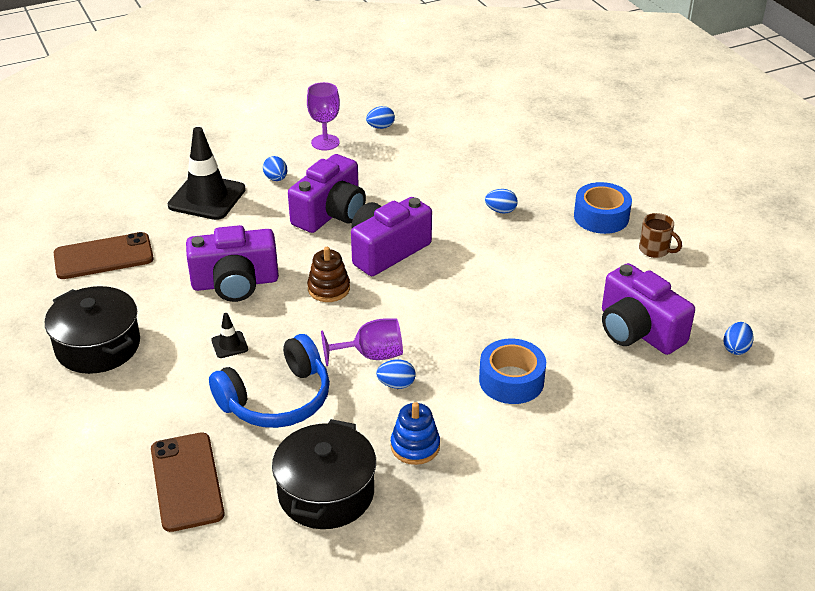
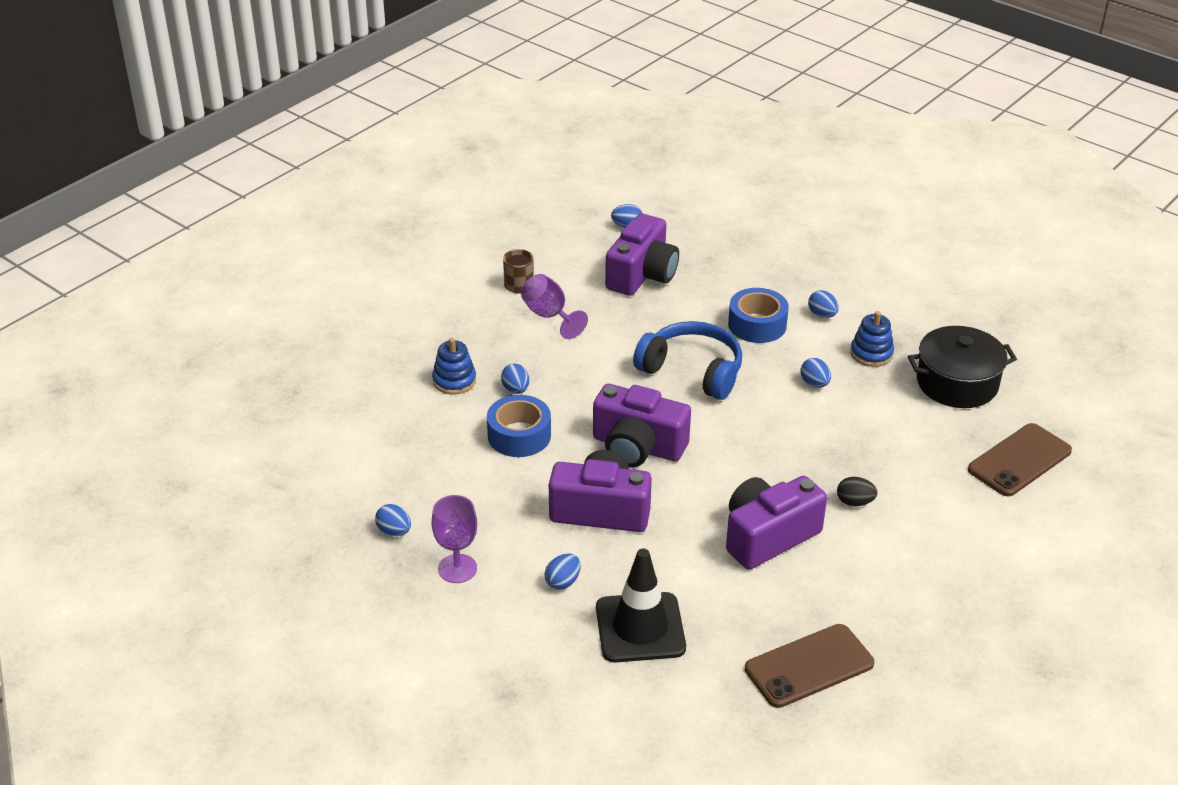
camera: 115 degrees left, 0 degrees up
(98, 346) = (935, 595): black pot -> none
(103, 257) = (809, 666): brown phone -> brown phone turned 75 degrees counterclockwise
(229, 345) = (854, 502): black traffic cone -> black egg
(235, 283) = (768, 536): purple camera -> purple camera turned 90 degrees counterclockwise
(277, 399) = (891, 445): blue headphones -> blue headphones (692, 371)
(329, 289) = (725, 466): brown stacking toy -> none
(371, 355) = (792, 408): purple goblet -> purple goblet (549, 316)
(502, 436) = (822, 315): none -> blue egg
(531, 185) = (454, 381): none -> blue stacking toy
(601, 217) = (484, 324): blue tape -> blue tape (519, 435)

